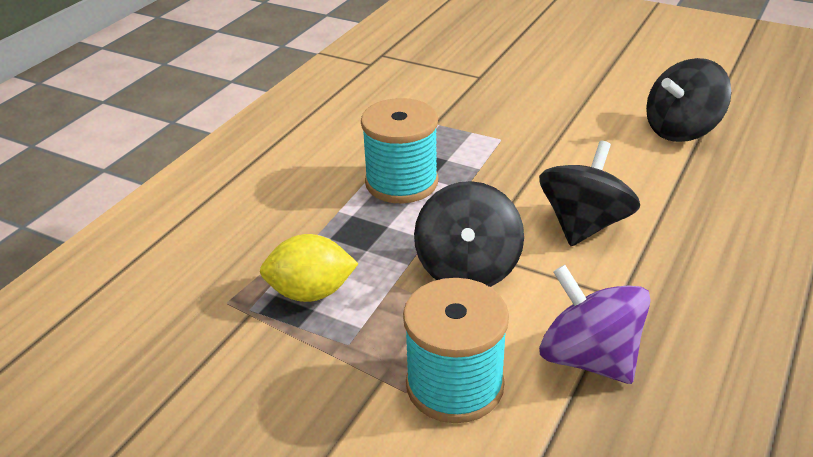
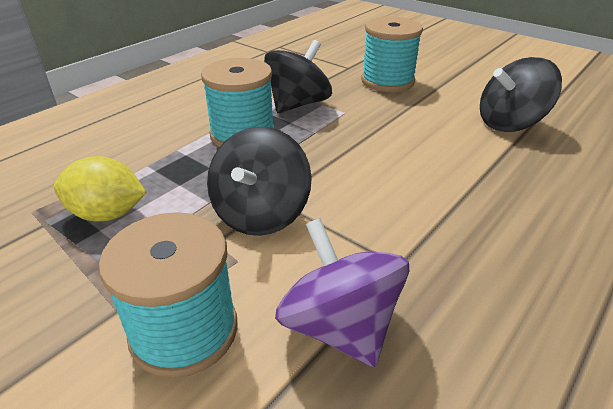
camera: 10 degrees right, 0 degrees up
(532, 91) = (387, 81): none -> turquoise spool
(584, 225) = (389, 190): black spinning top -> black spinning top (298, 104)

